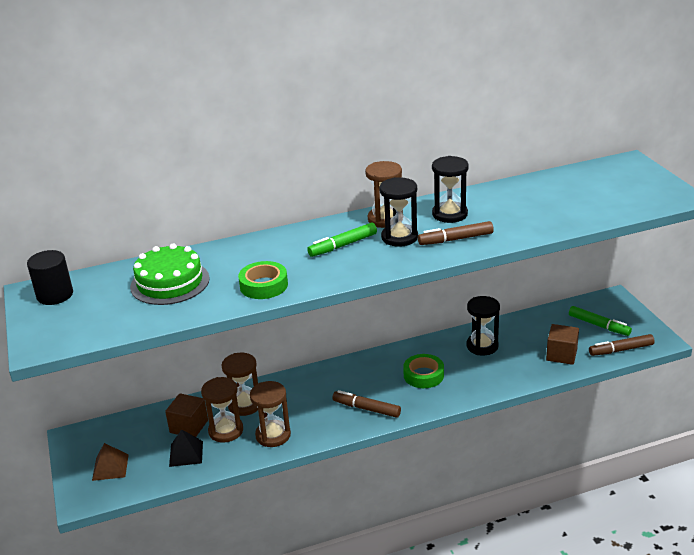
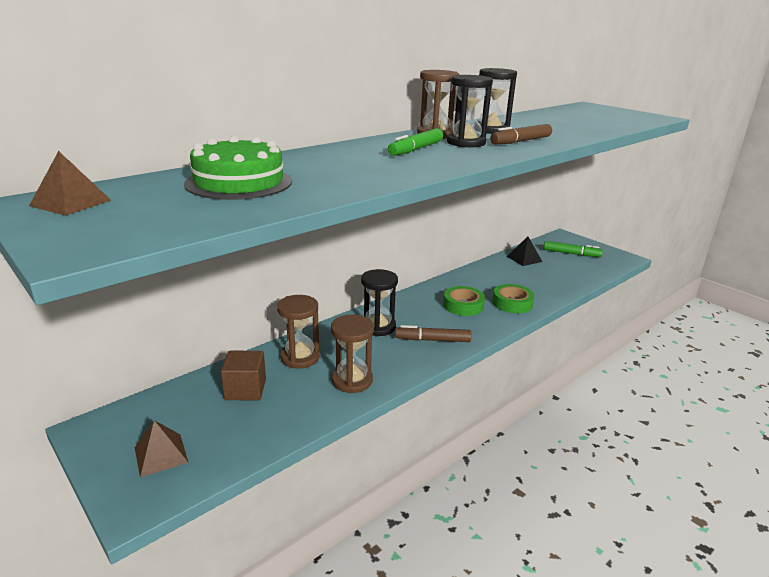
camera: 25 degrees left, 5 degrees down
(55, 295) = (70, 203): black cylinder -> brown pyramid
(186, 453) = (258, 418): black pyramid -> black pyramid (524, 259)
(226, 431) = (294, 386): brown hourglass -> none
(264, 285) = (364, 177): green tape -> green tape (512, 303)
(482, 346) = (494, 278): black hourglass -> black hourglass (378, 327)
(561, 355) = (563, 276): brown cube -> none
(621, 350) = (604, 267): brown marker -> none

